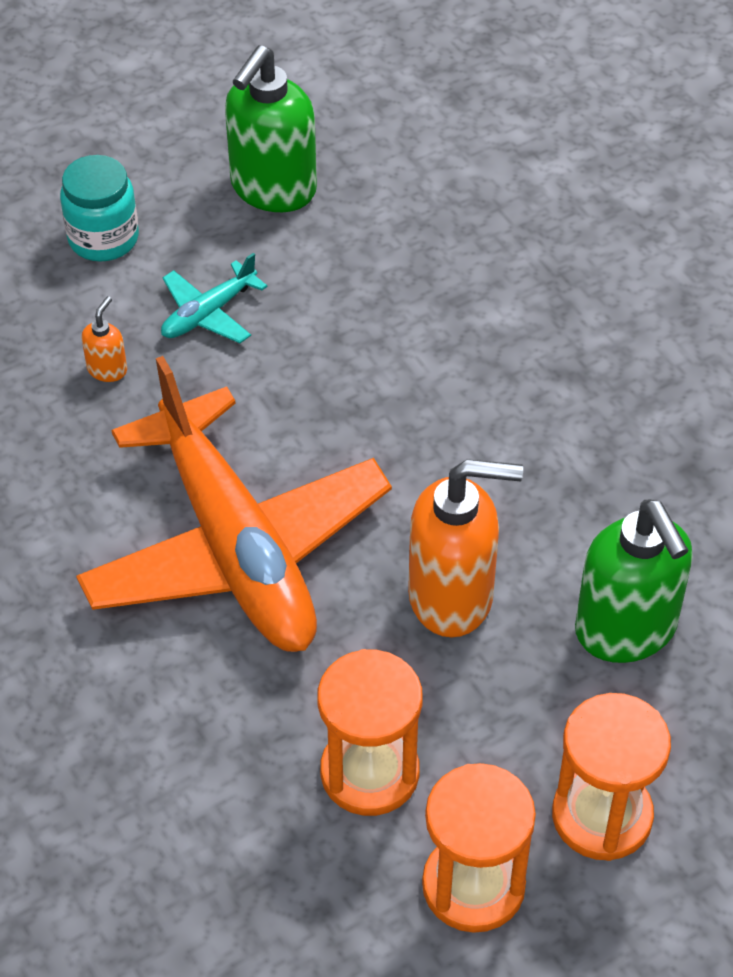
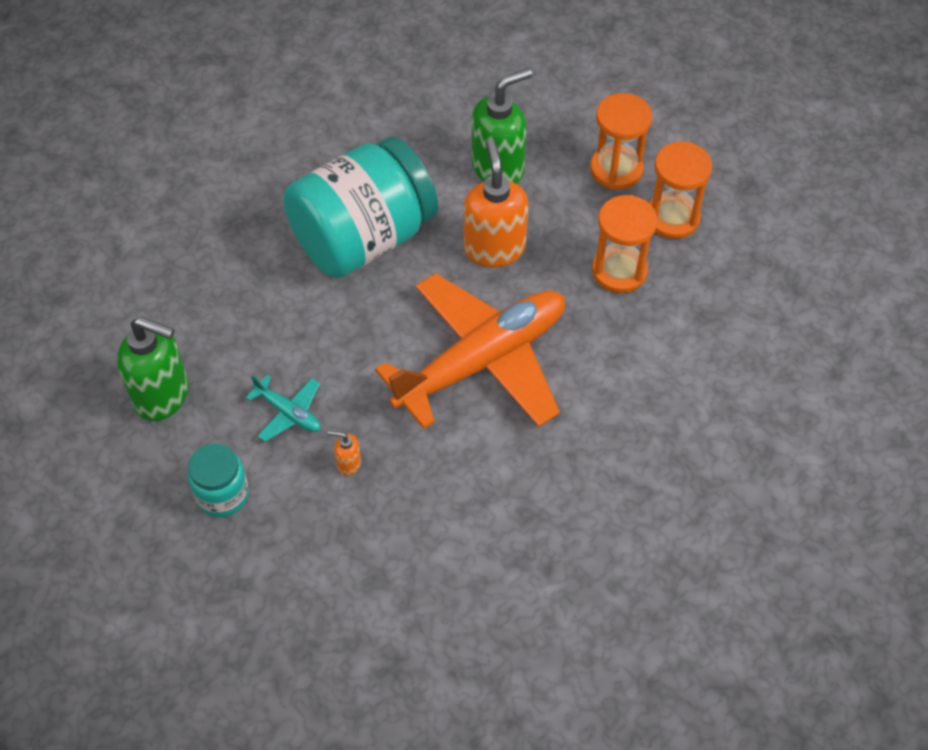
camera: 100 degrees left, 5 degrees up
(503, 427) = (363, 238): none -> turquoise jar

